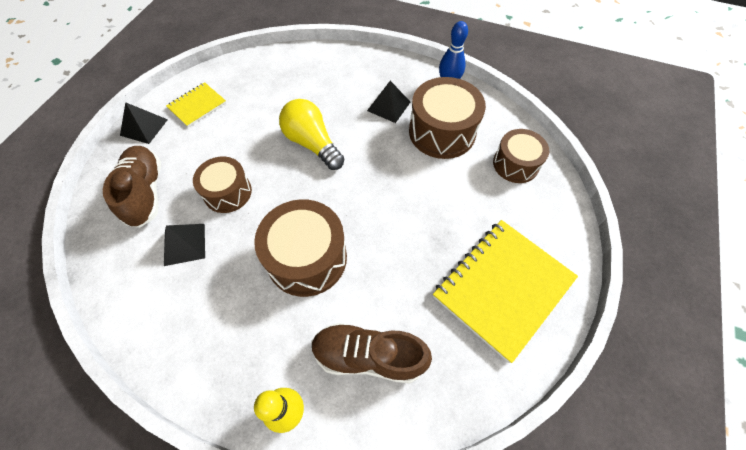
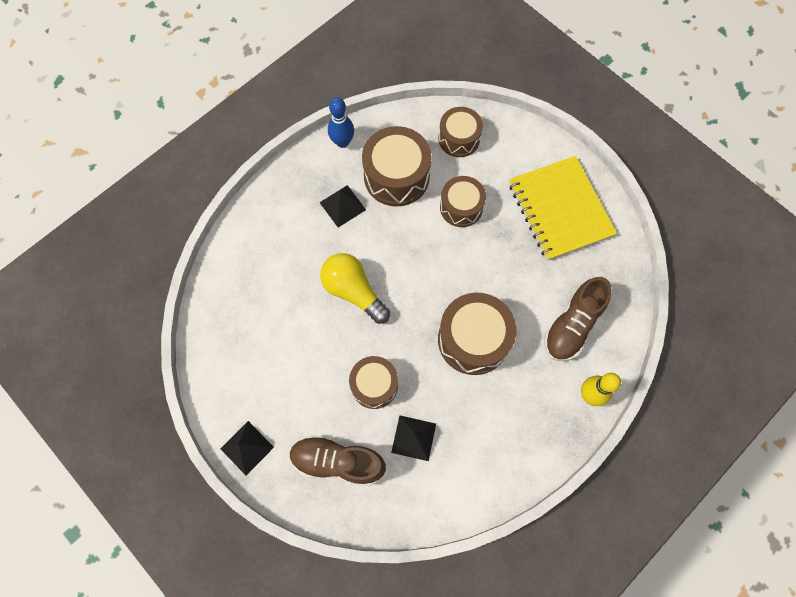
camera: 65 degrees left, 10 degrees up
(197, 106) = (244, 385): yellow notebook -> none
(312, 143) = (353, 291): yellow light bulb -> yellow light bulb turned 60 degrees clockwise
(444, 193) = (461, 207): none -> brown drum

